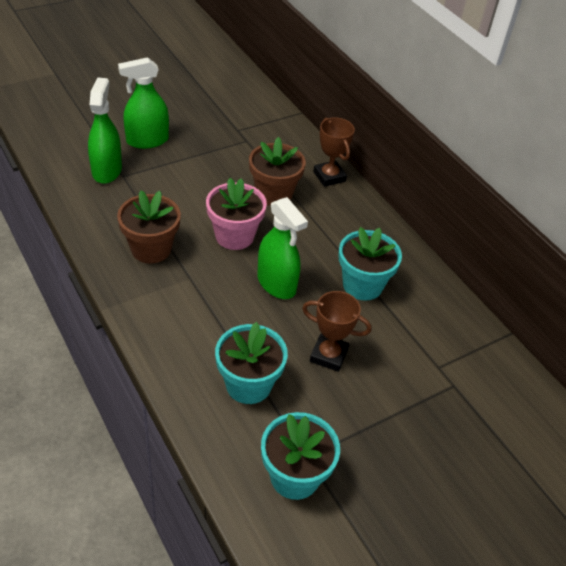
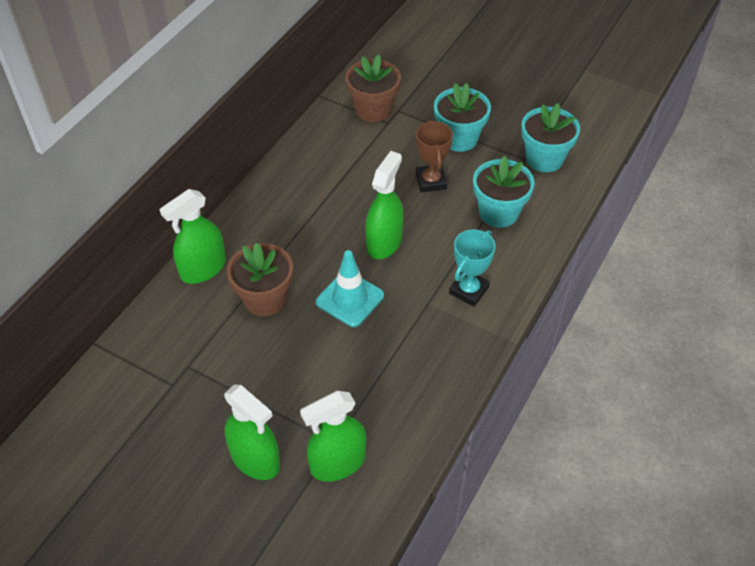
camera: 115 degrees left, 5 degrees up
(151, 249) = (418, 351): brown flower pot -> brown flower pot (373, 109)
(179, 309) = (468, 290): none -> turquoise trophy
(234, 236) = (350, 299): pink flower pot -> turquoise traffic cone
(329, 176) = (203, 269): brown trophy -> green spray bottle
(362, 285) = (339, 190): turquoise flower pot -> turquoise flower pot (459, 138)

